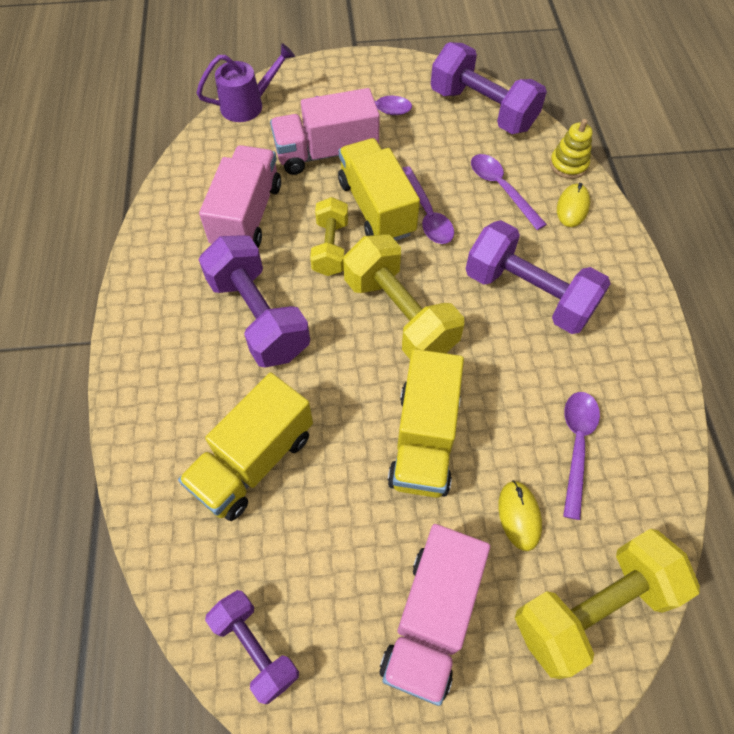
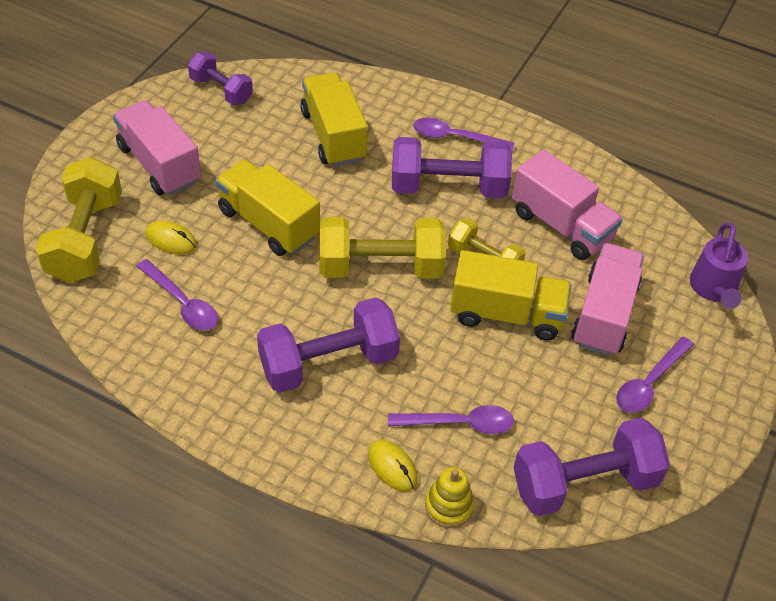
camera: 120 degrees right, 10 degrees down
(255, 648) = (221, 90): purple dumbbell -> purple dumbbell turned 45 degrees clockwise
(427, 214) = (472, 346): purple spoon -> purple spoon (455, 137)

